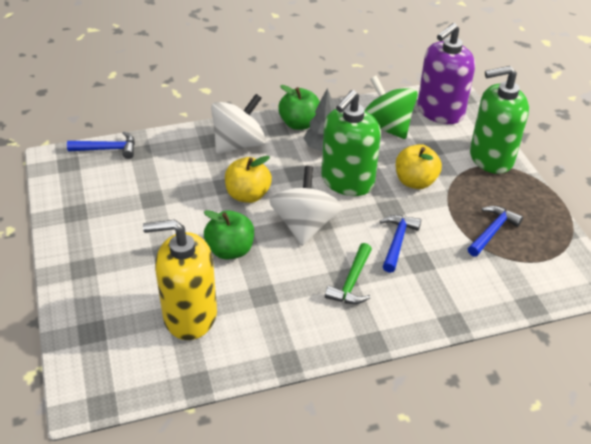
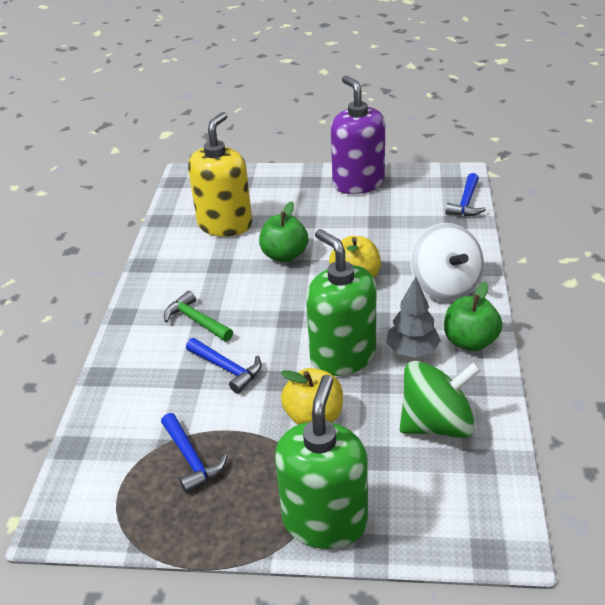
camera: 115 degrees right, 5 degrees down
(304, 225) = (290, 307): white spinning top -> none
(440, 112) = (457, 501): purple soap dispenser -> purple soap dispenser (358, 183)

